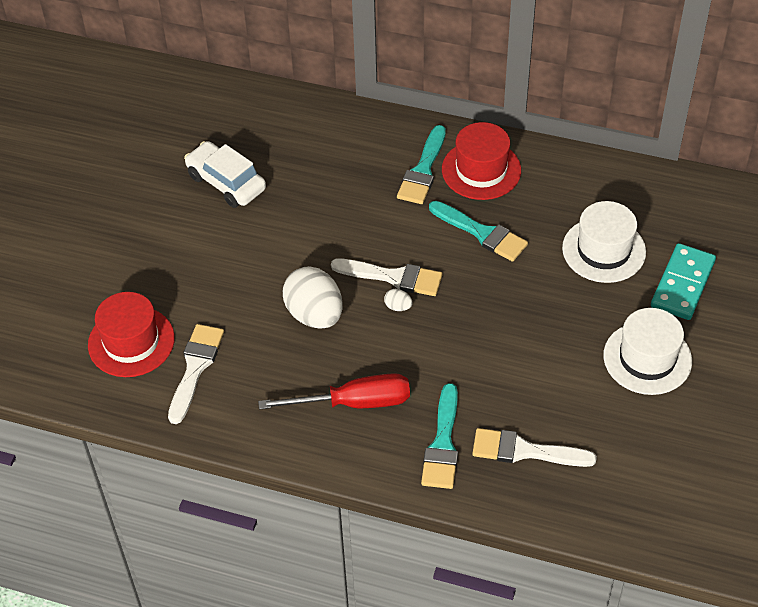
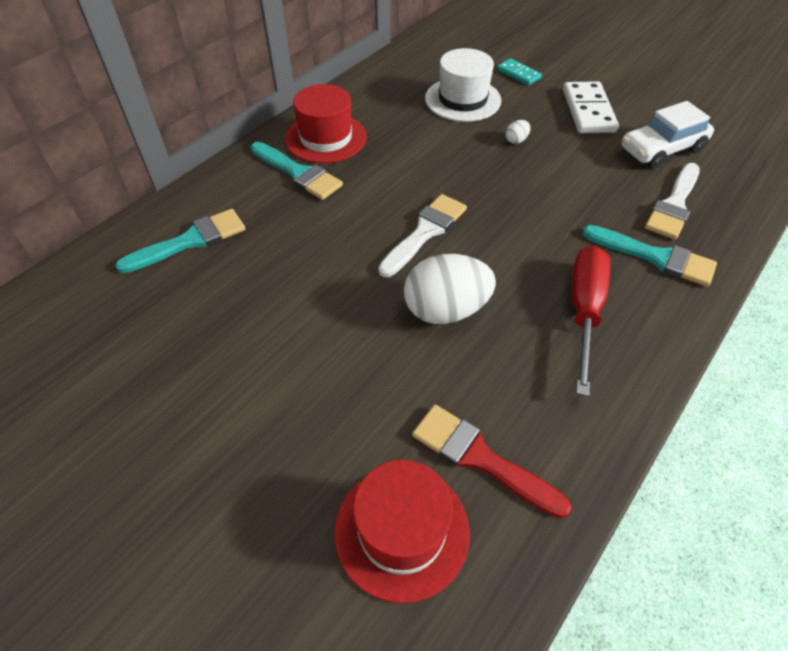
camera: 70 degrees left, 0 degrees up
(195, 368) = (480, 458): white brush -> red brush
(226, 182) = (192, 337): white car -> white car (661, 149)
(398, 307) = (466, 240): white egg -> white egg (516, 140)
(482, 233) = (403, 159): turquoise brush -> turquoise brush (190, 241)
(647, 358) = (588, 111): white hat -> white domino
(682, 284) = (518, 74): turquoise domino -> turquoise domino, size x0.58

